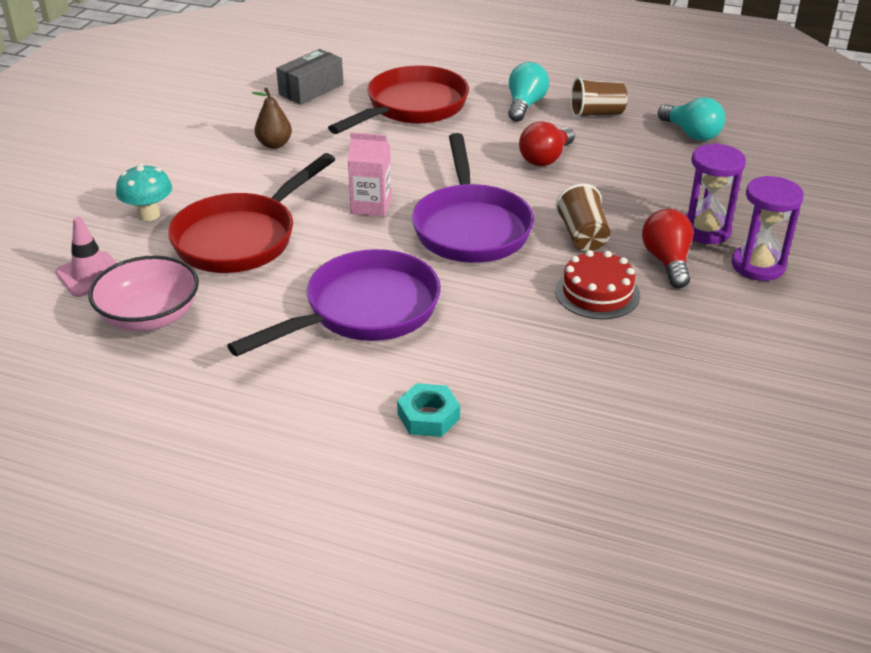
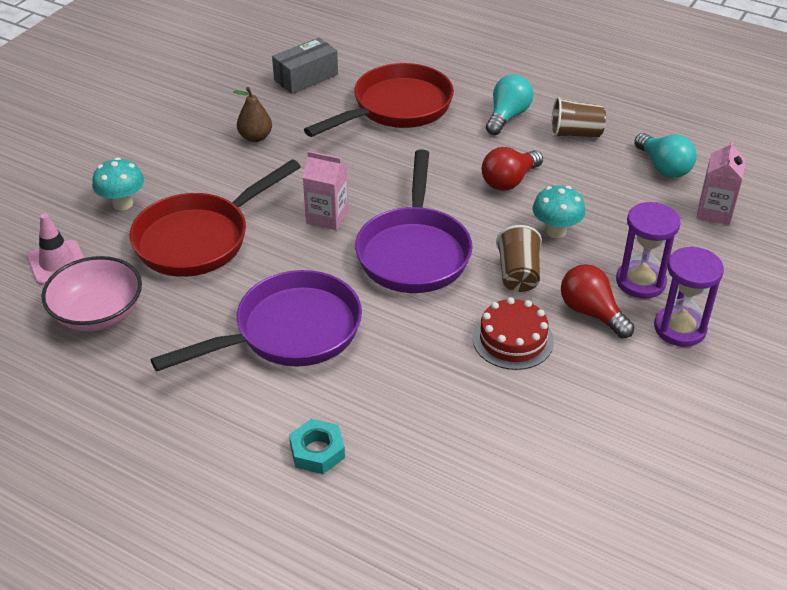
camera: 10 degrees right, 5 degrees up
(607, 196) = (556, 231): none -> turquoise mushroom
(667, 261) = (591, 313): red light bulb -> red light bulb turned 45 degrees counterclockwise
(753, 166) = (714, 212): none -> pink carton

